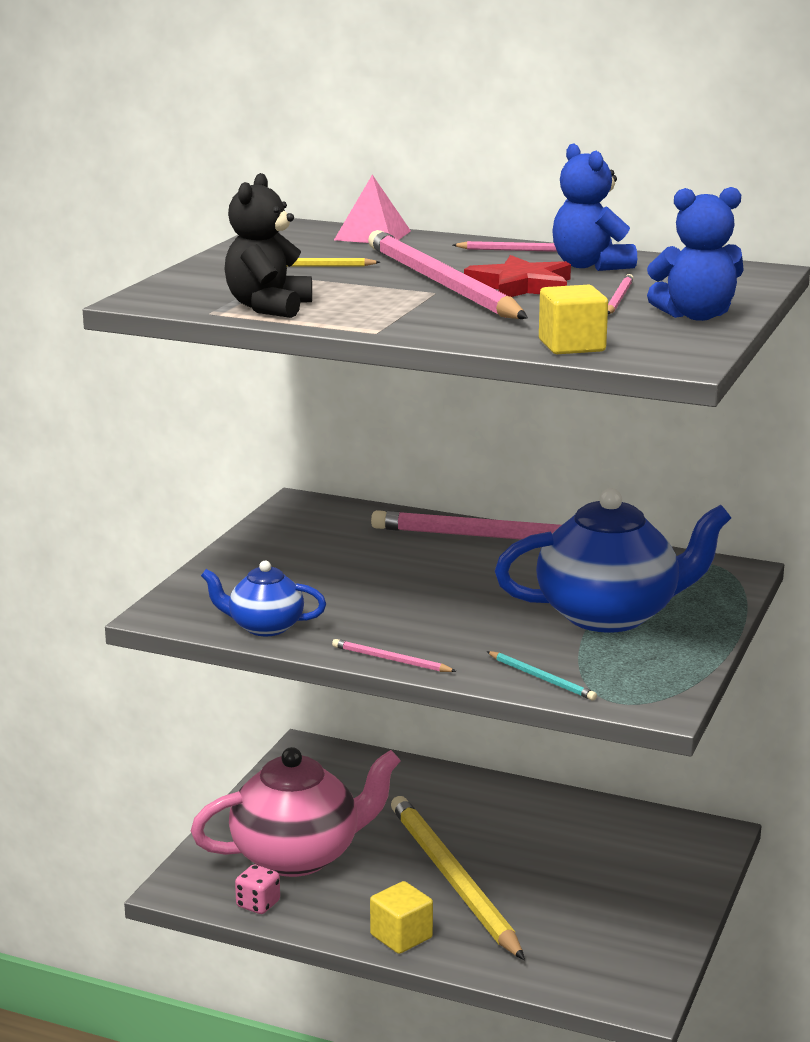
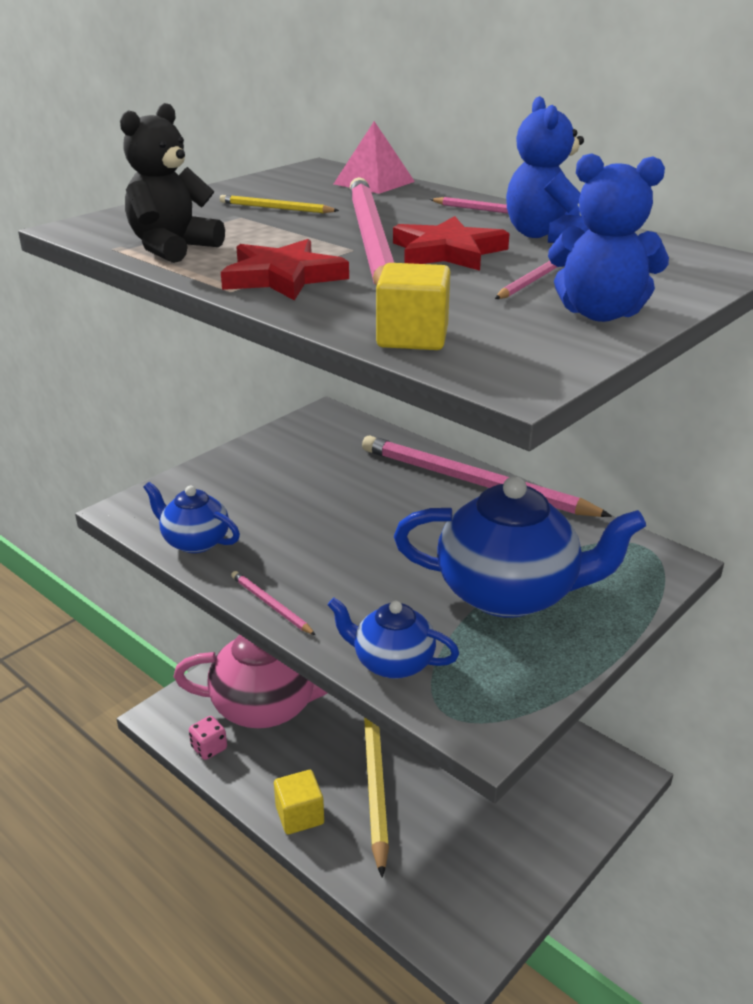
camera: 20 degrees right, 10 degrees up
(406, 318) = (283, 277): none -> red star
(542, 678) = (392, 662): turquoise pencil -> blue teapot

